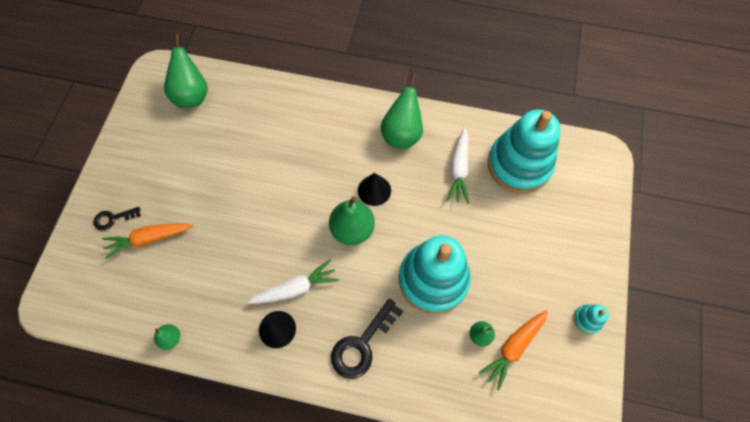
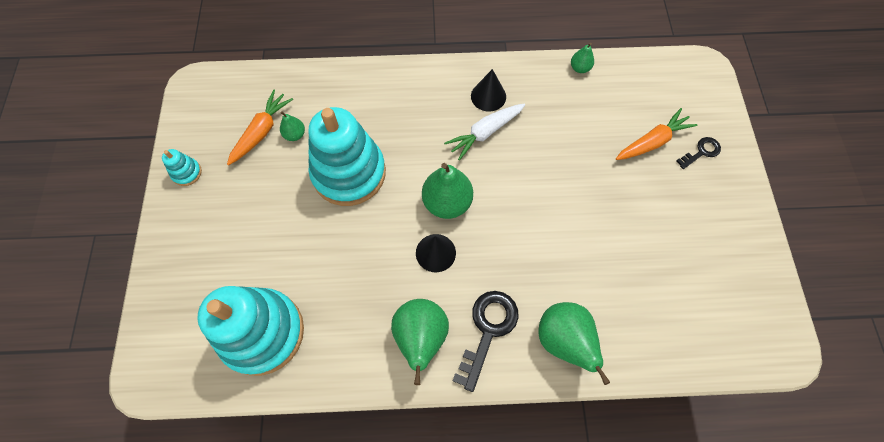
camera: 165 degrees right, 0 degrees up
(192, 95) = (712, 321): green pear -> green pear (563, 340)
(362, 344) = (406, 102): black key -> black key (487, 330)
(459, 170) = (339, 305): white carrot -> none

